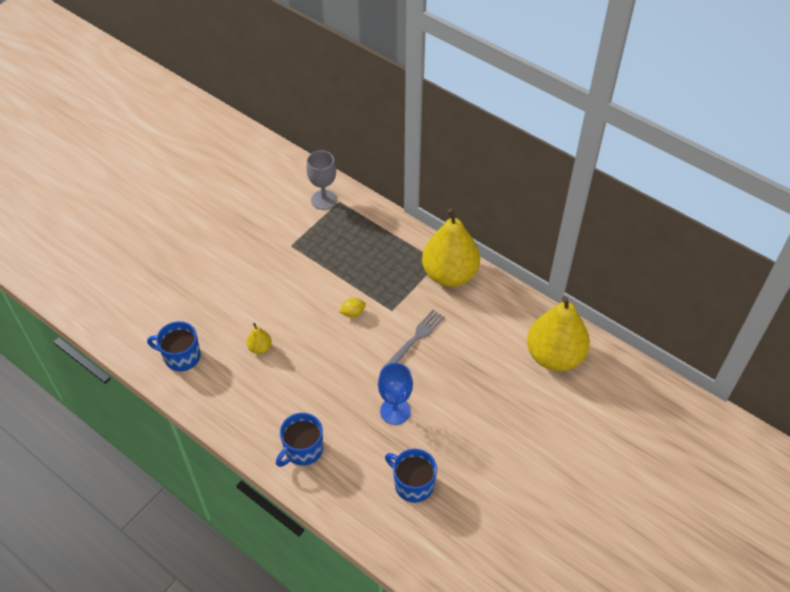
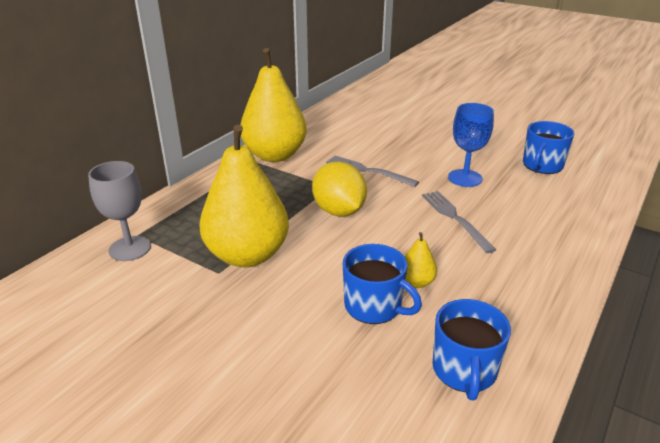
camera: 95 degrees left, 20 degrees down
(303, 450) = (551, 232): blue mug -> blue mug (374, 306)
(332, 387) = (454, 218): none -> grey fork
(353, 313) = (339, 211): yellow lemon -> yellow lemon, size x2.07
(554, 356) = (368, 109): yellow pear -> yellow pear (247, 255)

